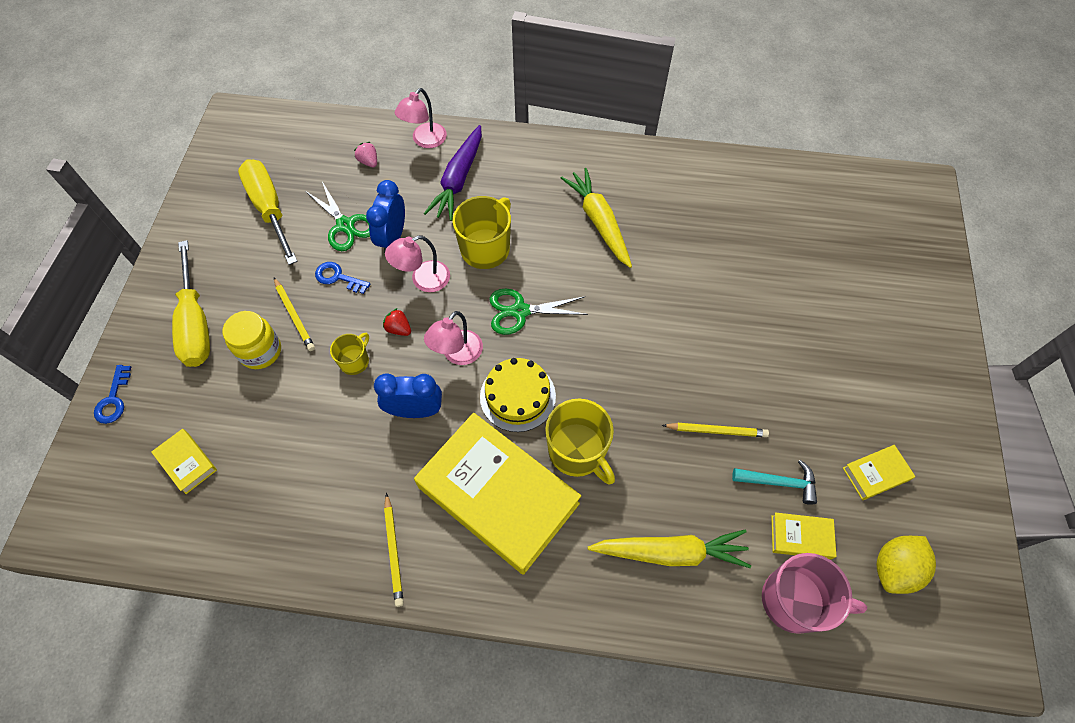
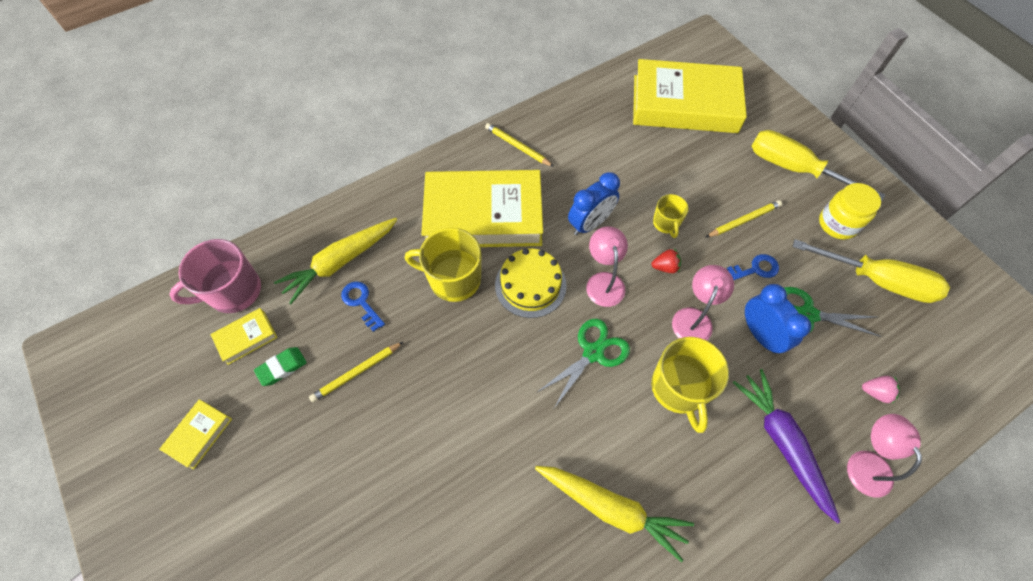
camera: 140 degrees right, 0 degrees up
(113, 399) = (770, 100): blue key -> blue key (361, 302)
(187, 462) = (684, 104): yellow book -> yellow book, size x2.43
(260, 351) = (732, 184): yellow jar -> yellow jar (837, 224)
(294, 316) = (744, 220): yellow pencil -> yellow pencil turned 135 degrees clockwise
(779, 482) = (282, 367): turquoise hammer -> green eraser
(894, 568) = (161, 365): yellow lemon -> none

